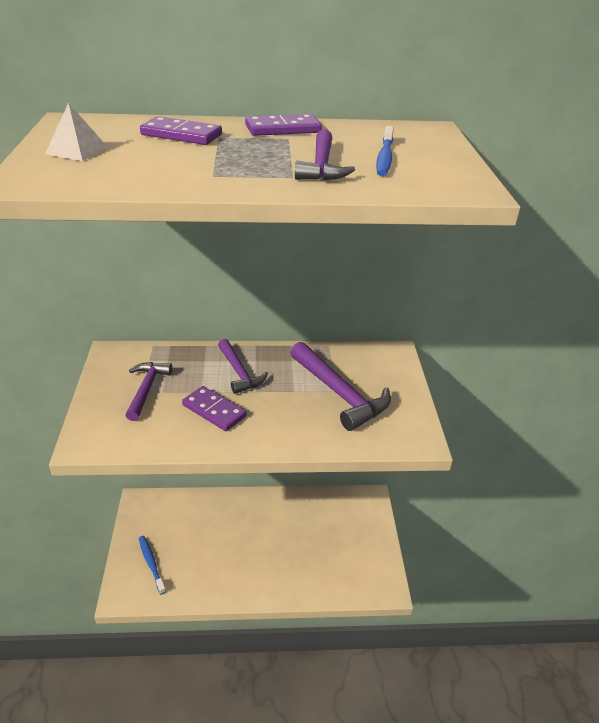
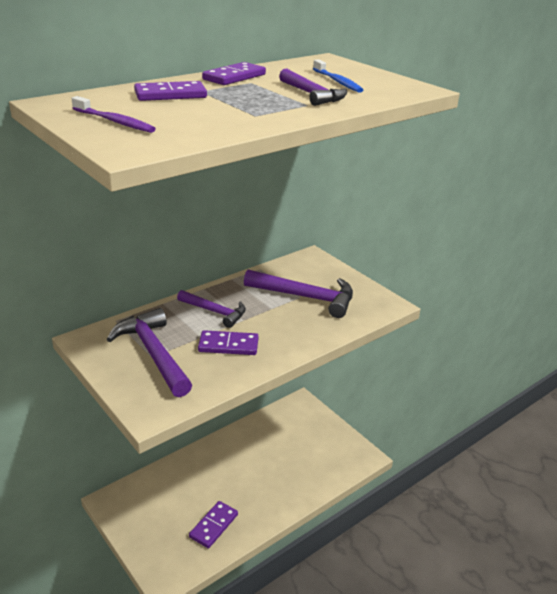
camera: 35 degrees left, 5 degrees down
(77, 150) = (114, 121): white pyramid -> purple toothbrush
(146, 389) = (153, 353): purple hammer -> purple hammer, size x1.58
(151, 563) = (168, 541): blue toothbrush -> none
(196, 572) = (214, 526): none -> purple domino

